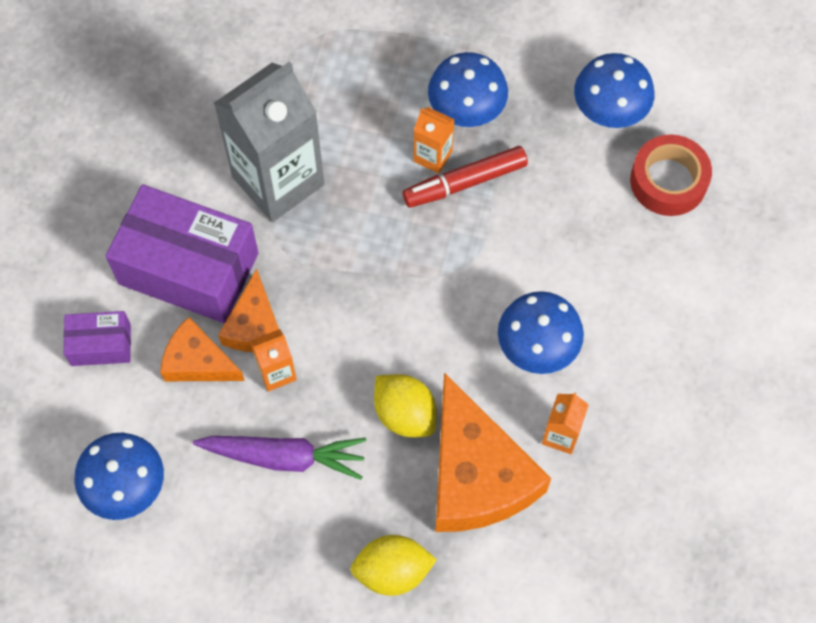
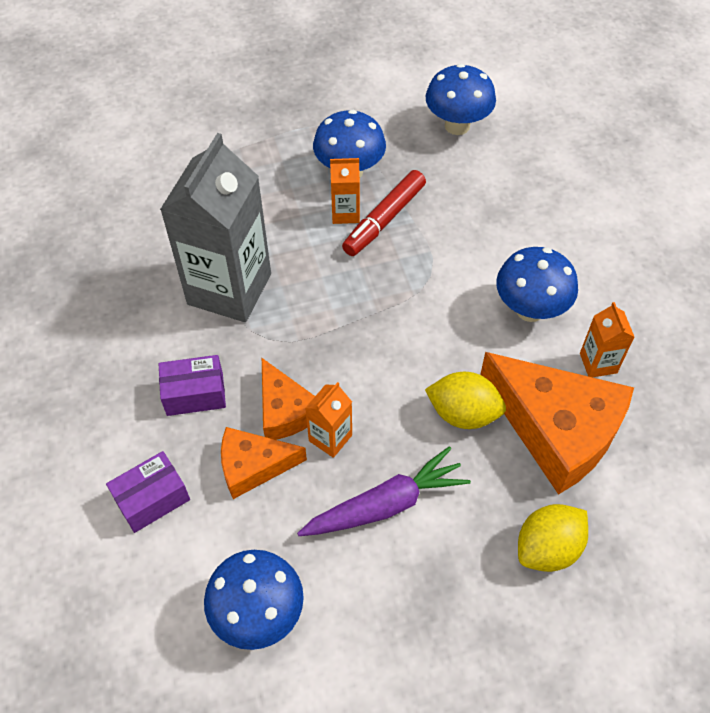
camera: 30 degrees left, 10 degrees down
(189, 268) = (195, 394): purple box -> purple box, size x0.49
(668, 181) = (535, 149): red tape -> none

